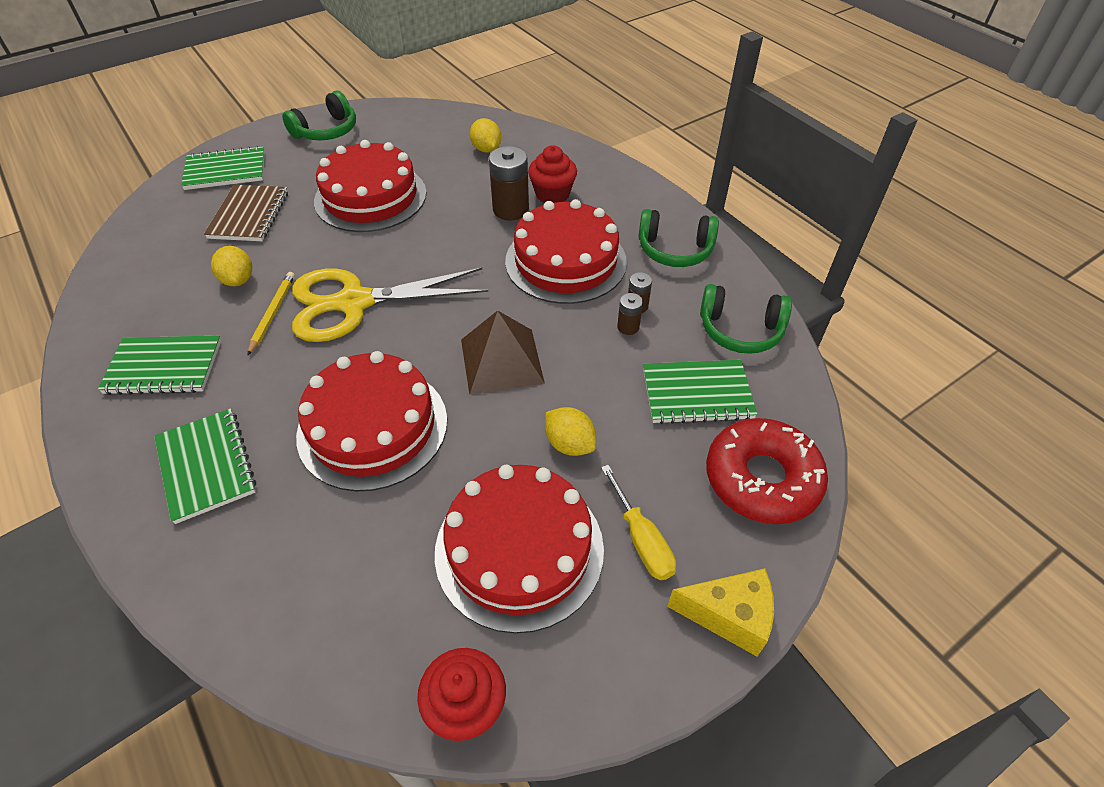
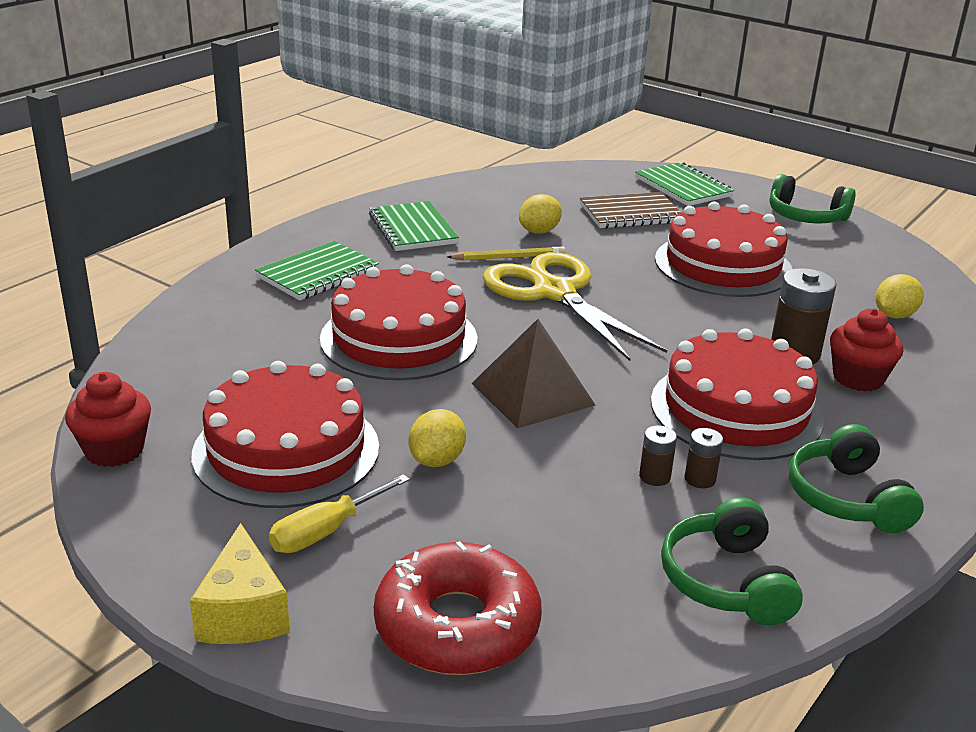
camera: 70 degrees right, 20 degrees down
(697, 394) = (573, 551): green notebook -> none

